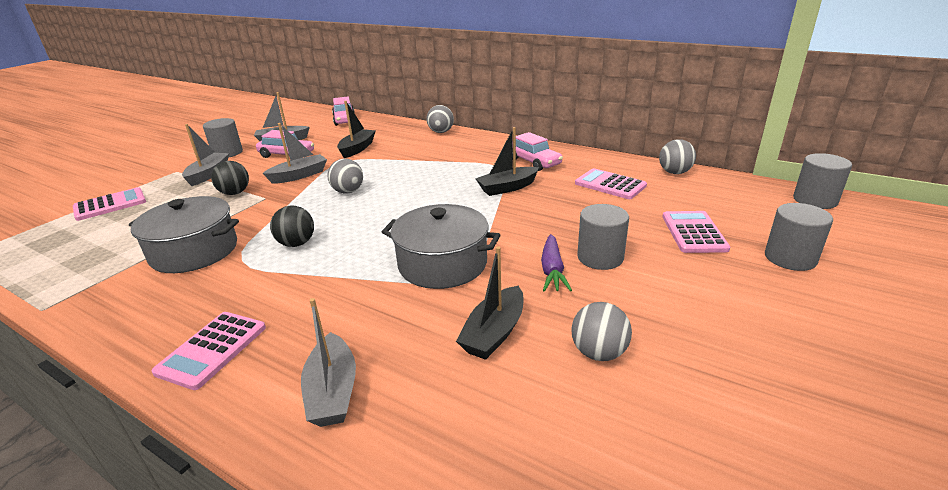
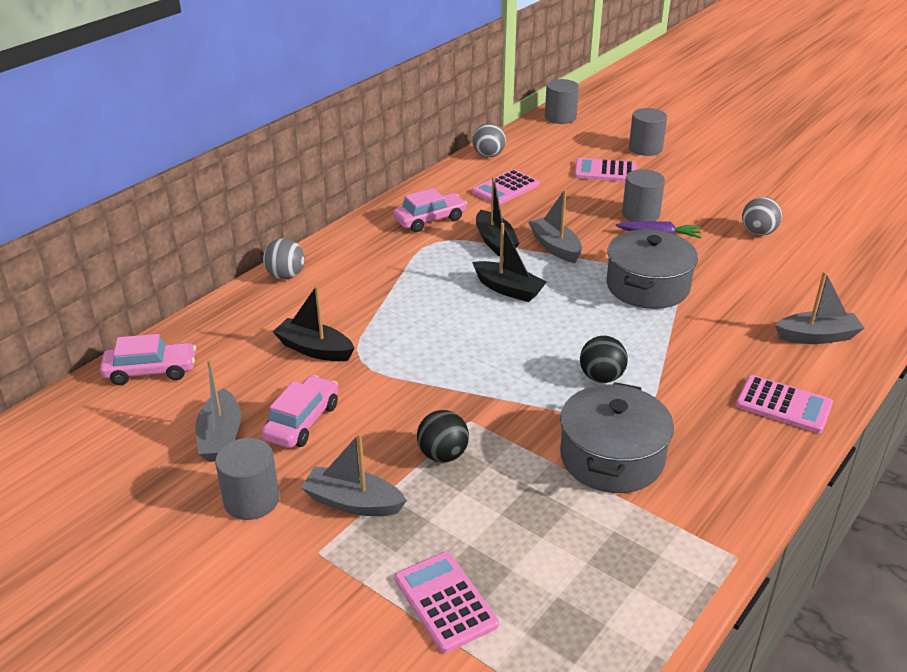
camera: 85 degrees left, 5 degrees up
(299, 175) = (399, 397): grey boat -> grey boat (555, 247)
(348, 191) = (471, 349): grey ball -> none
(494, 333) = (743, 268): black boat -> black boat (508, 289)

